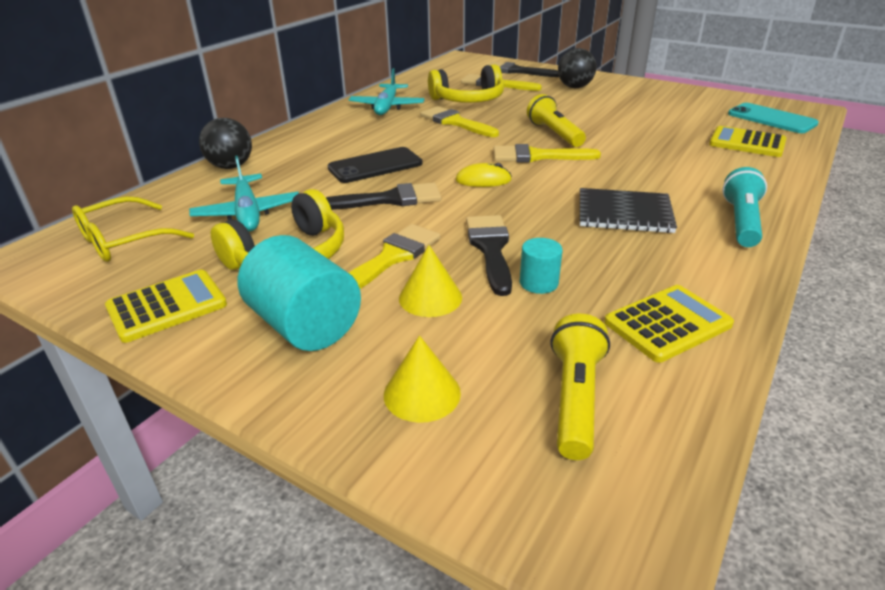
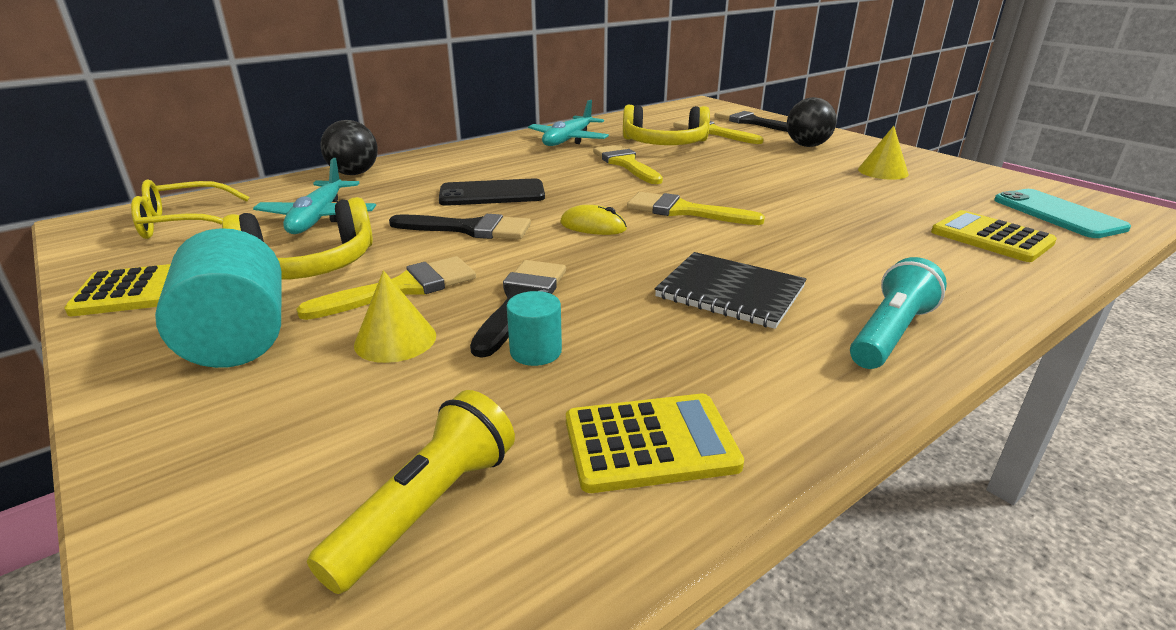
camera: 20 degrees right, 5 degrees down
(422, 393) = (263, 446): yellow cone -> yellow cone (883, 171)
(554, 134) = (730, 191): yellow flashlight -> none

